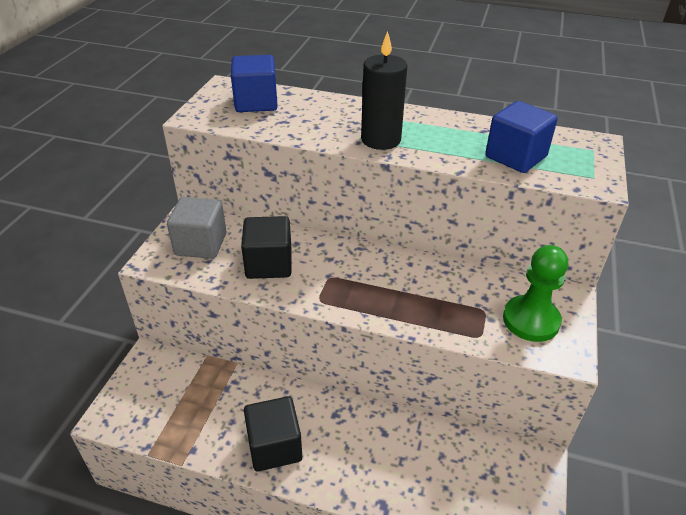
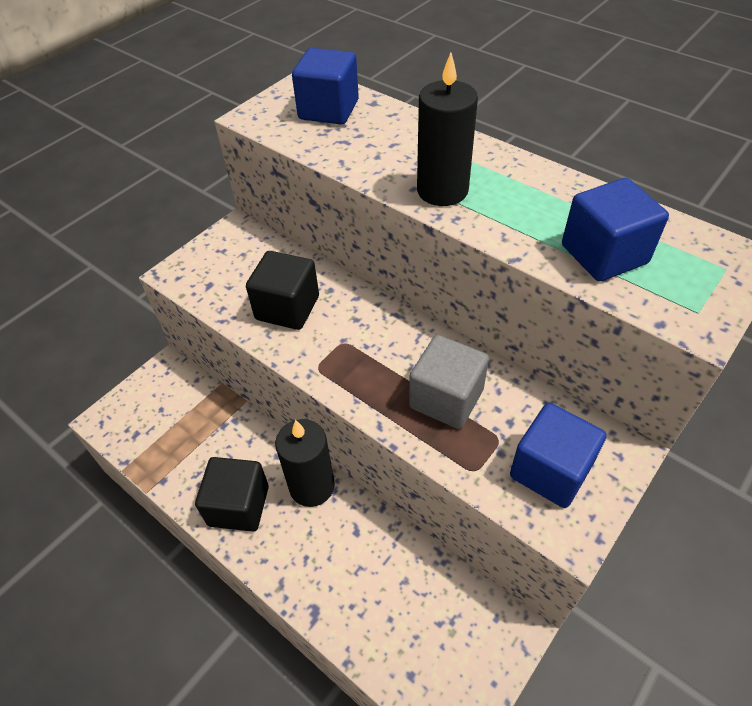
camera: 25 degrees right, 10 degrees up
(201, 244) = (231, 265): grey cube -> grey cube (446, 398)
(330, 411) = (312, 486): none -> black candle
(531, 320) = (550, 470): green pawn -> blue cube

